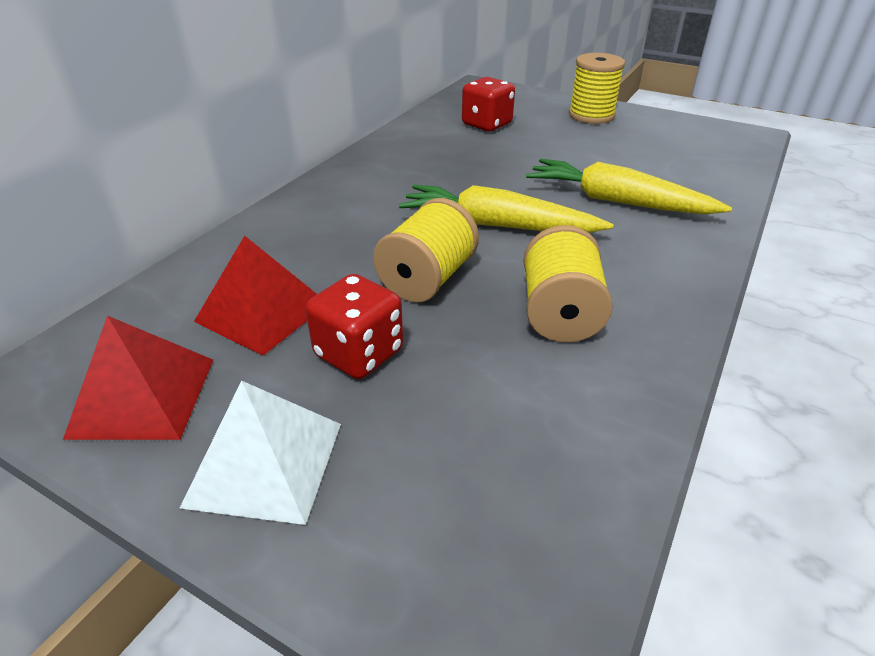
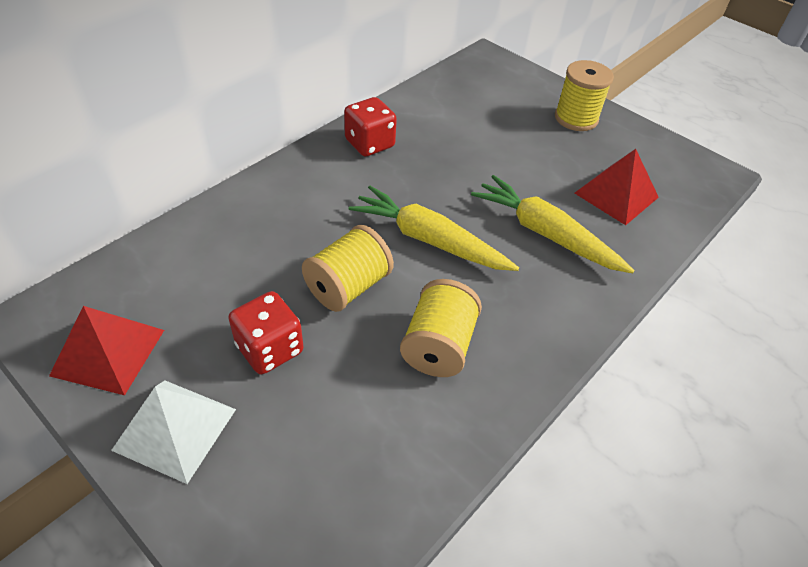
camera: 10 degrees right, 10 degrees up
(262, 312) = (211, 292): red pyramid -> red pyramid (616, 195)
(486, 124) = (472, 112): red dice -> red dice (369, 144)

